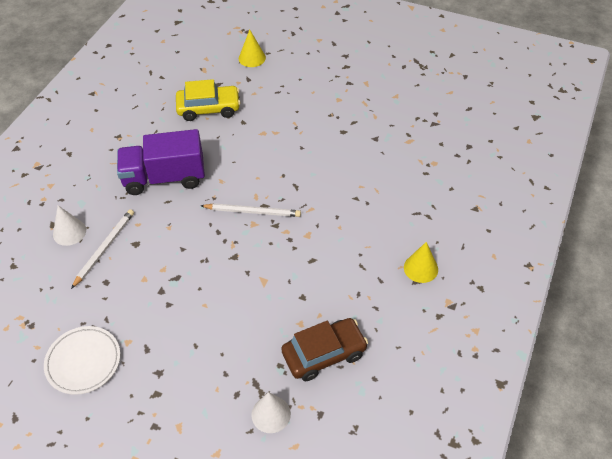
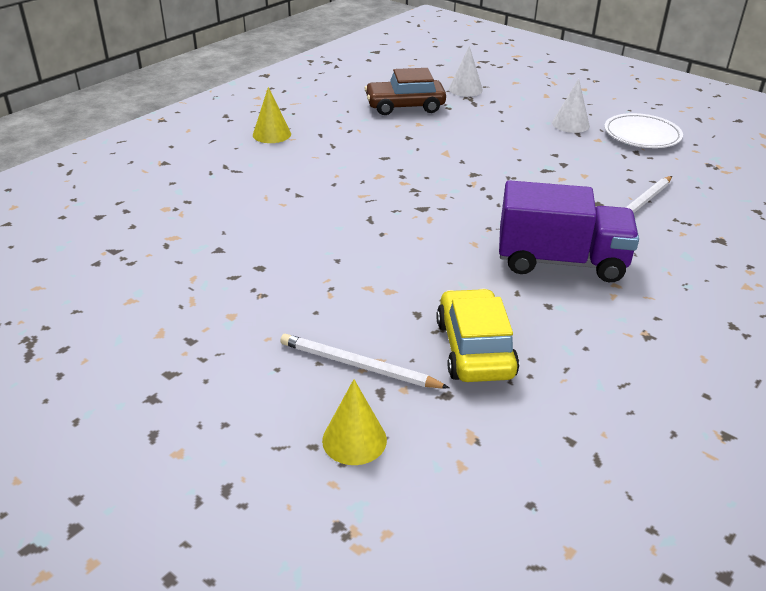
camera: 165 degrees left, 15 degrees down
(69, 232) = (693, 228): white cone -> white cone (570, 124)
(209, 108) = (475, 349): yellow car -> yellow car turned 75 degrees clockwise
(253, 211) = (439, 205): white pencil -> white pencil (358, 365)

